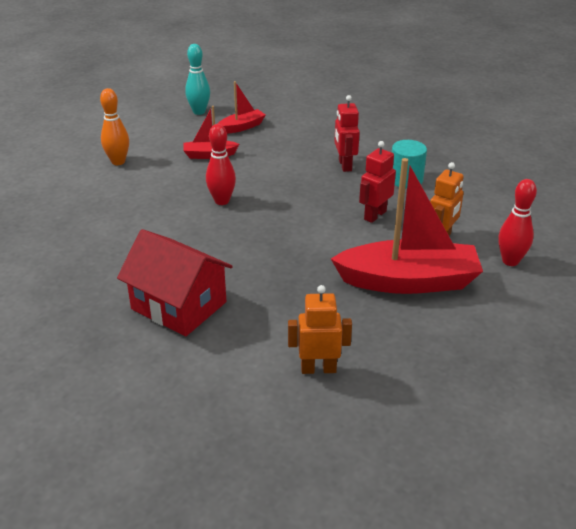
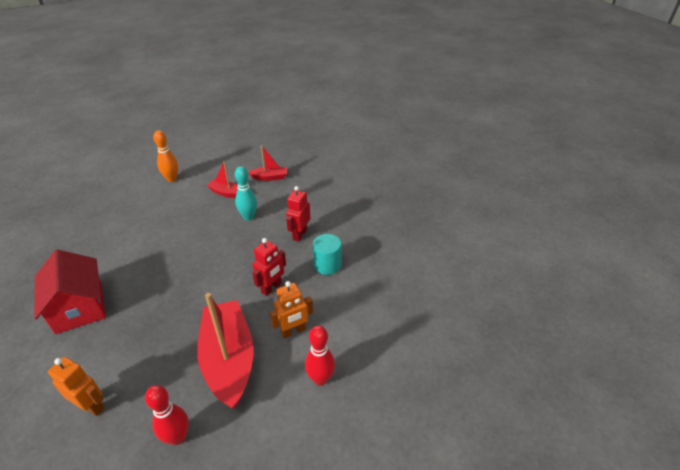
camera: 30 degrees right, 5 degrees up
(199, 112) = (258, 156): turquoise bowling pin -> turquoise bowling pin (248, 217)
(222, 201) = (193, 233): red bowling pin -> red bowling pin (177, 437)
(375, 215) = (271, 288): red robot -> red robot turned 150 degrees clockwise
(408, 281) = (229, 359): red boat -> red boat turned 135 degrees counterclockwise

